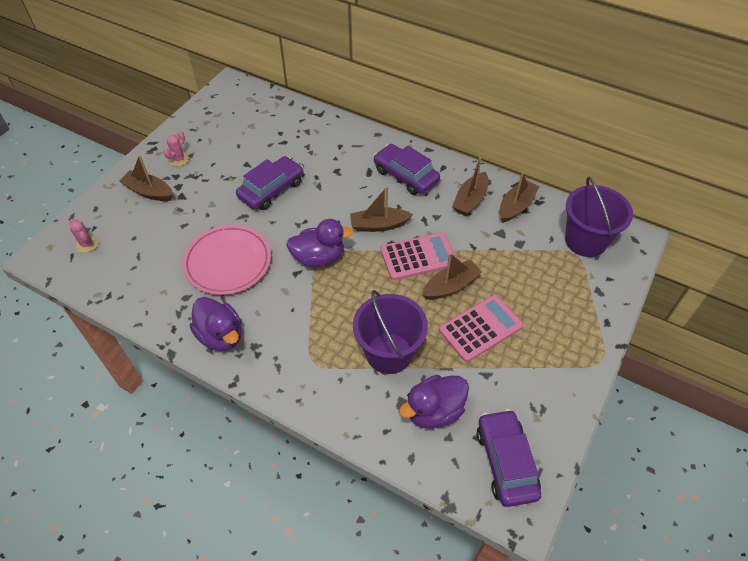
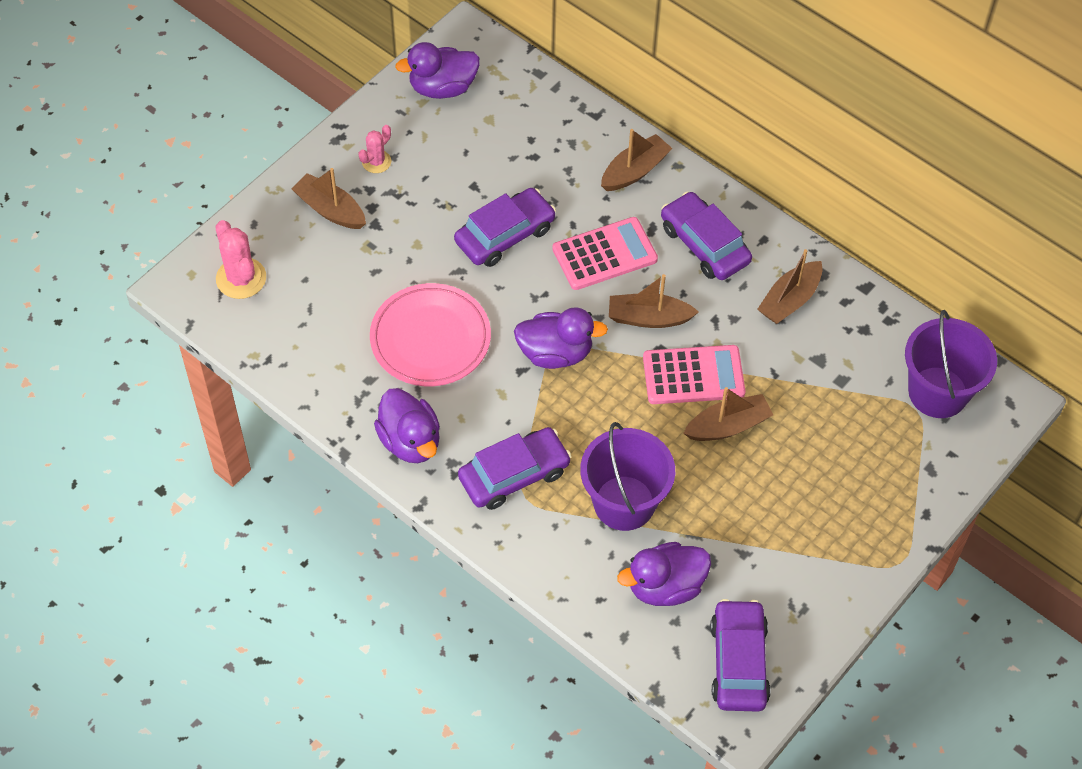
camera: 10 degrees right, 5 degrees up
(87, 244) = (241, 278): pink cactus -> pink cactus, size x1.65
(218, 113) = (442, 87): none -> purple duck
(303, 347) = (514, 475): none -> purple car
(480, 328) = (753, 492): pink calculator -> pink calculator (604, 254)
(516, 206) = (854, 322): brown boat -> brown boat (635, 171)

